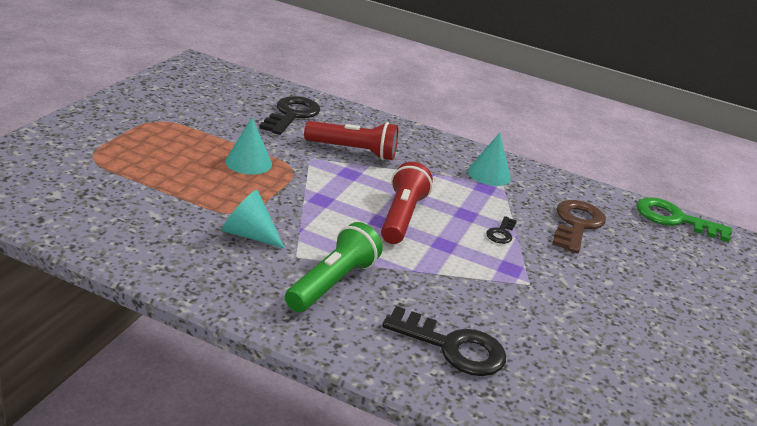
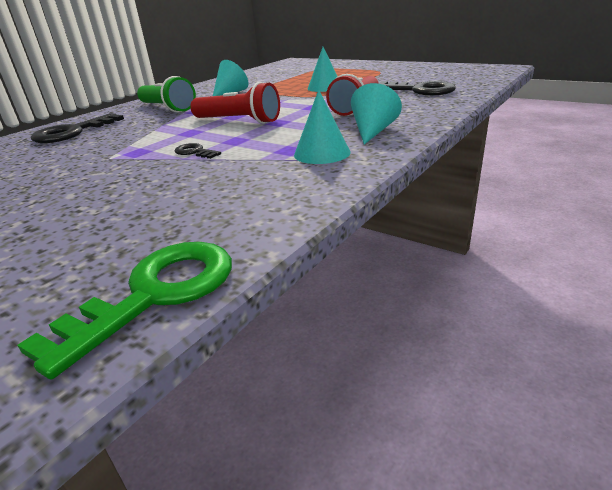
camera: 110 degrees right, 0 degrees up
(434, 151) = (373, 132): none -> turquoise cone
(576, 224) = (190, 192): brown key -> none

